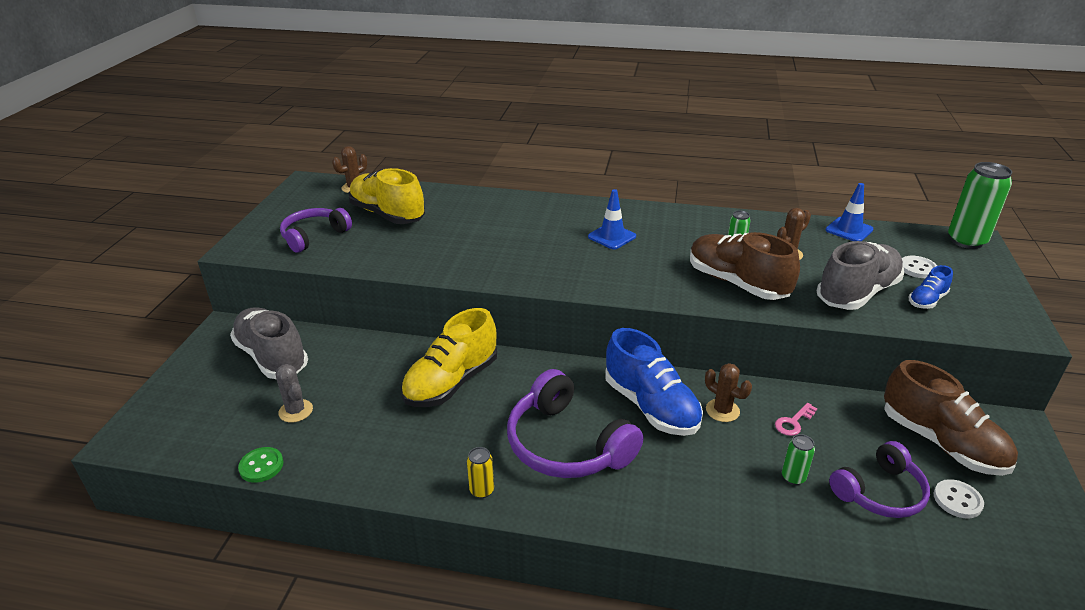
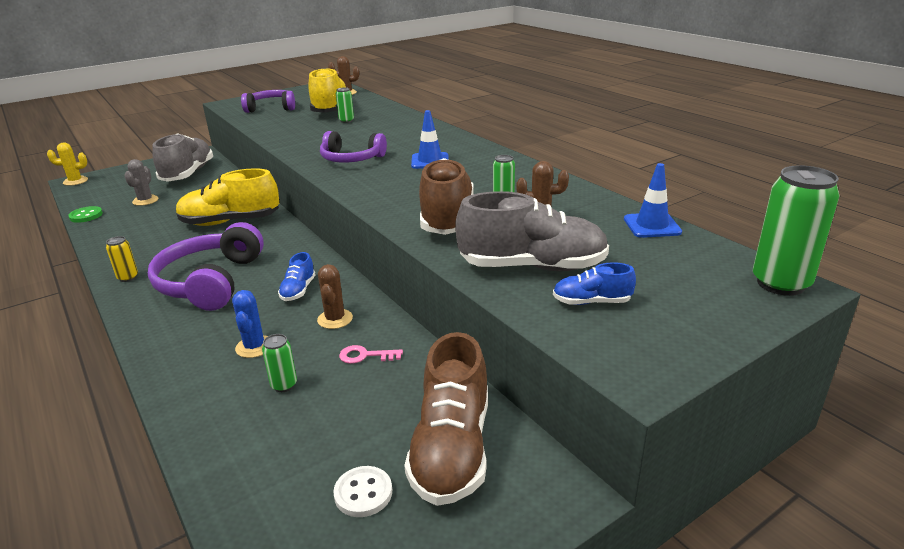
camera: 45 degrees right, 5 degrees down
(126, 439) = (75, 181): none -> yellow cactus
(438, 222) = (346, 121): none -> green can
(651, 406) = (298, 290): blue shoe -> blue shoe, size x0.49
(718, 468) = (254, 347): none -> blue cactus
(879, 492) = (318, 439): purple headphones -> purple headphones (351, 159)
(917, 268) = (650, 278): white button -> none

